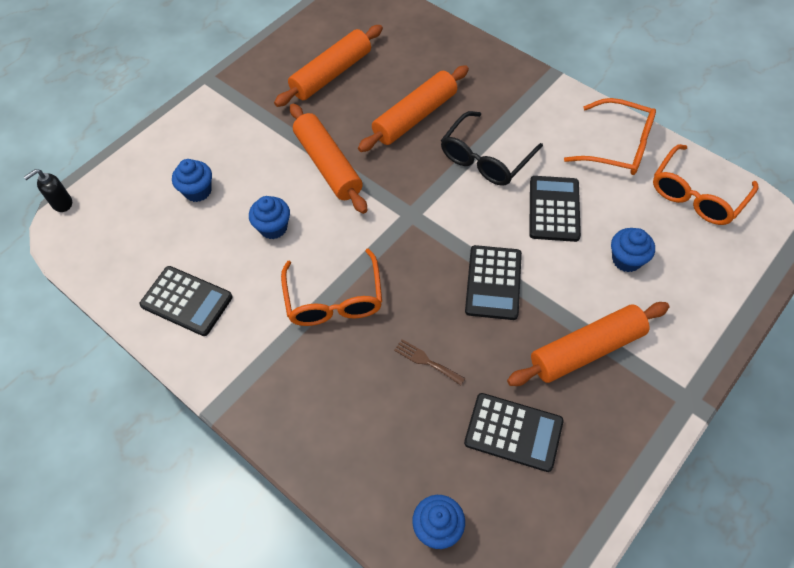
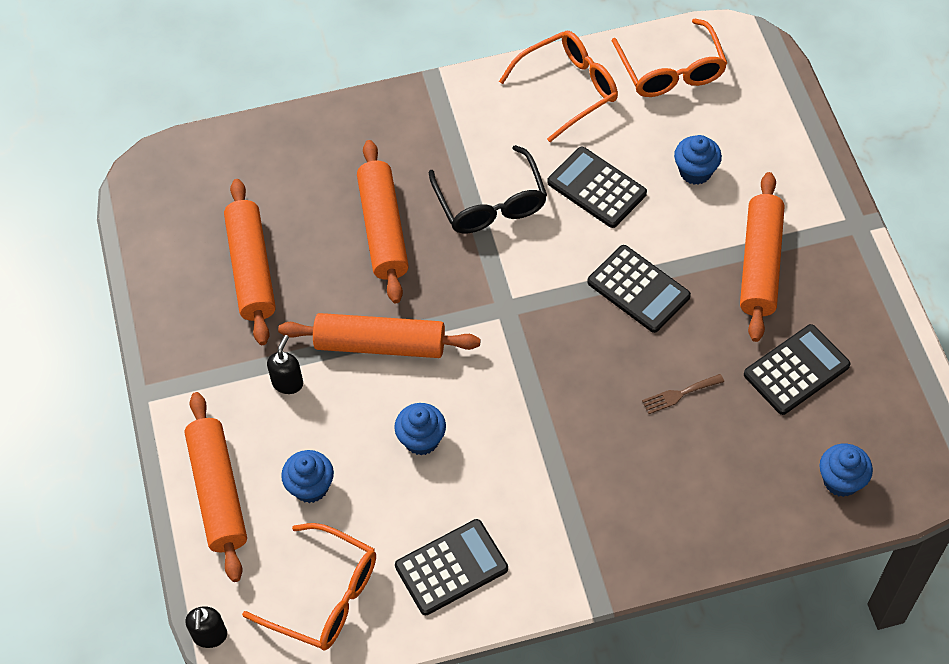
camera: 55 degrees left, 0 degrees up
(164, 149) = (218, 492): none -> orange rolling pin
(264, 137) = (288, 383): none -> black soap dispenser
(334, 300) = (554, 432): orange glasses -> orange glasses (325, 596)

